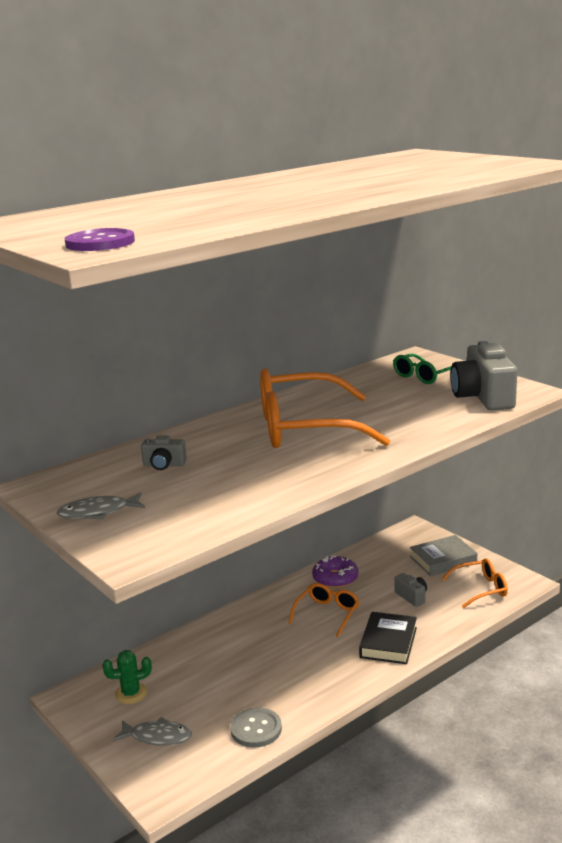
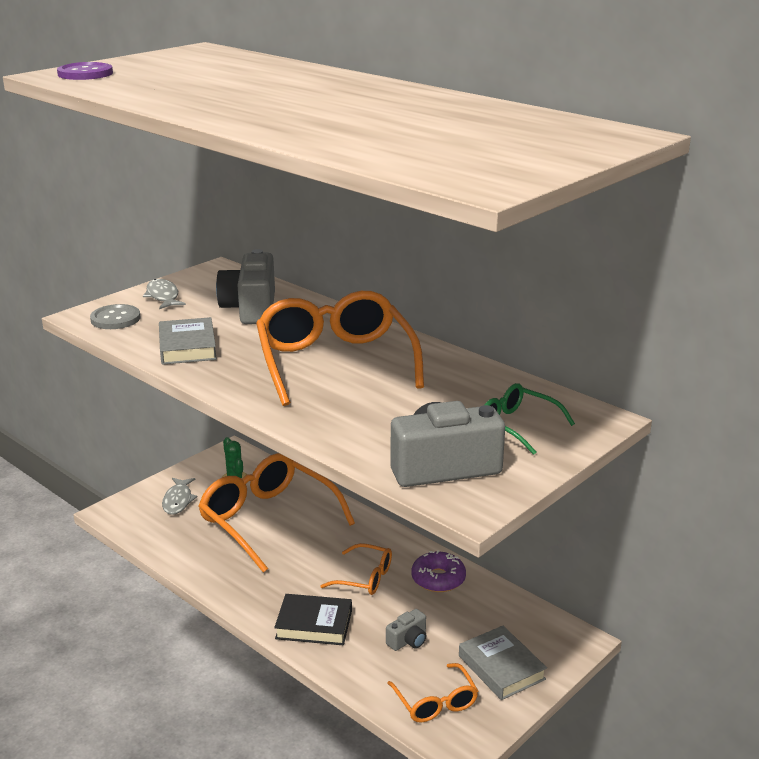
camera: 80 degrees right, 5 degrees up
(164, 465) = (251, 309): grey camera -> grey camera, size x2.07
(219, 669) = (268, 520): none -> orange glasses
(247, 492) = (187, 347): none -> grey book
(256, 729) = (181, 550): grey button -> grey button (115, 319)

